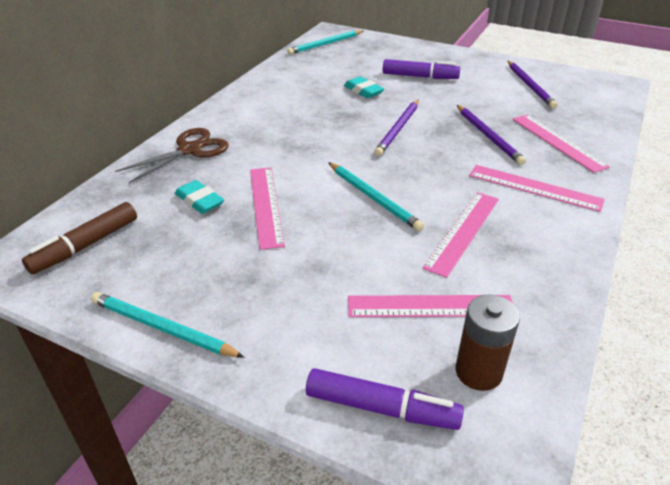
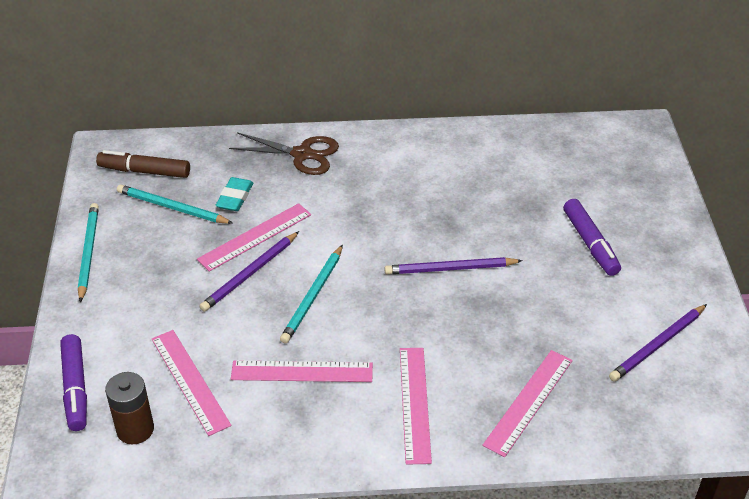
camera: 60 degrees right, 5 degrees up
(325, 44) = (601, 139): turquoise pencil -> turquoise pencil (172, 207)
(363, 91) = (512, 213): turquoise eraser -> none
(488, 136) = (493, 341): purple pencil -> purple pencil (250, 274)

